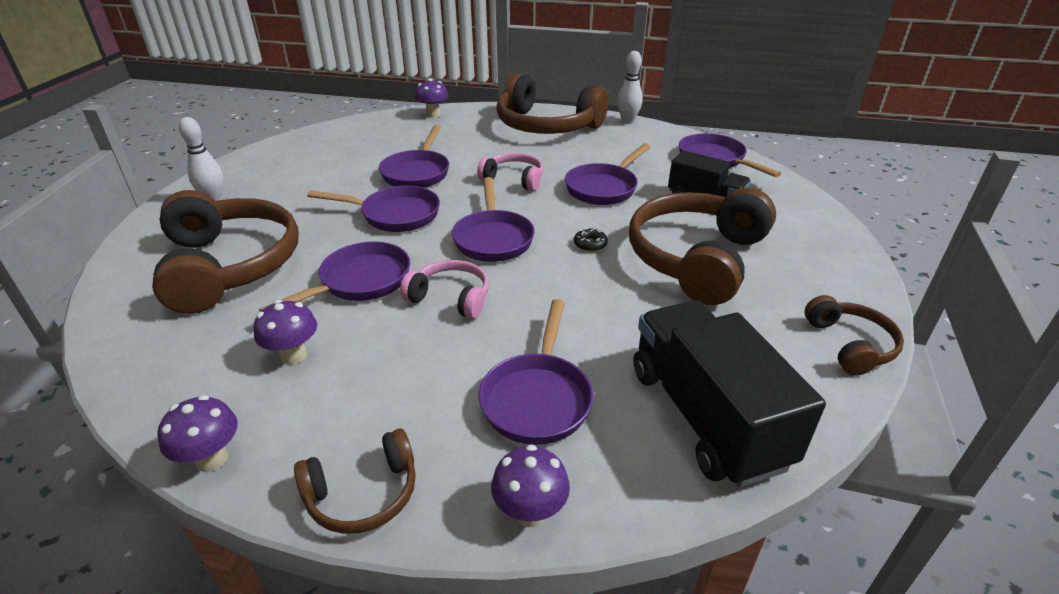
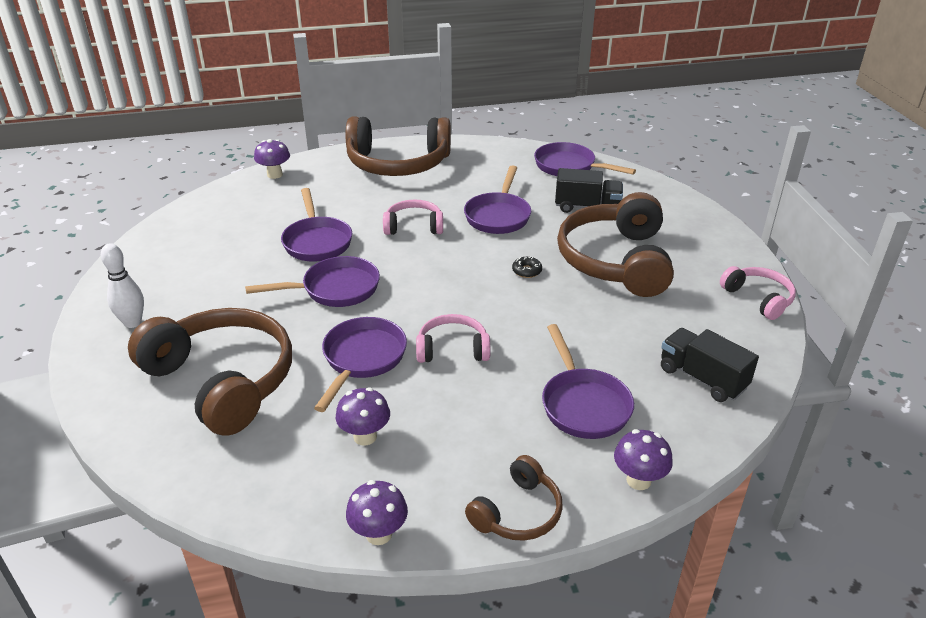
camera: 25 degrees left, 0 degrees up
(493, 238) = (443, 287): purple pan -> none
(627, 121) = (468, 143): white bowling pin -> none
(706, 416) = (702, 378): black truck -> black truck, size x0.61
(850, 345) = (758, 298): brown headphones -> pink headphones

